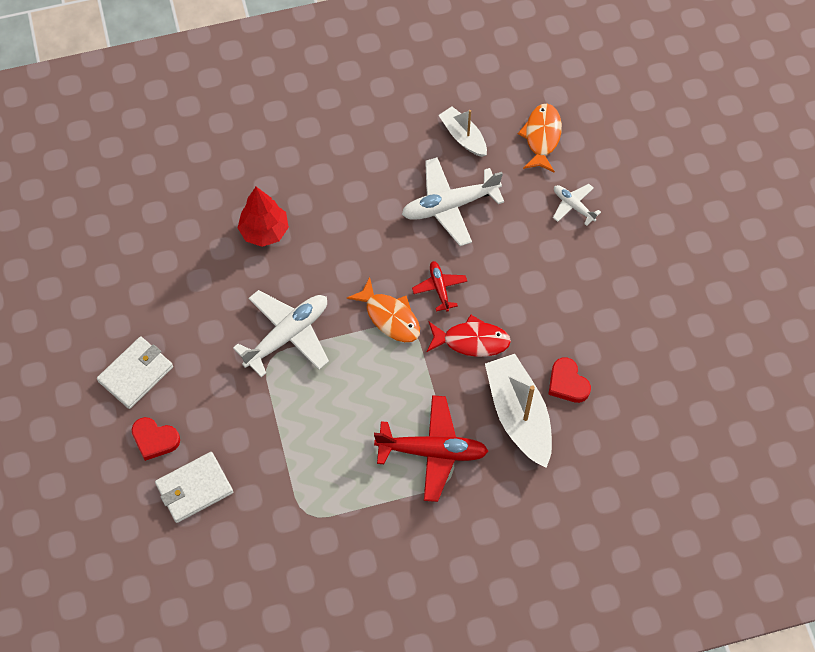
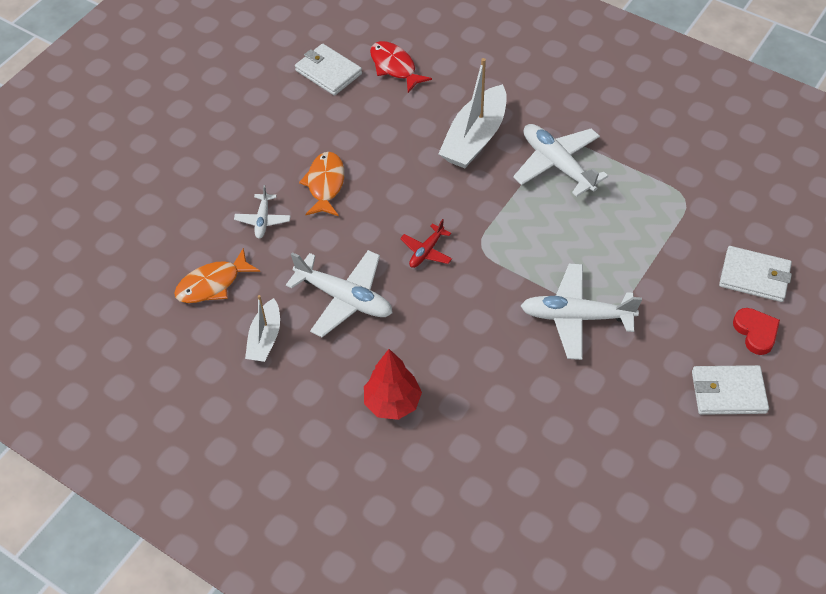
camera: 130 degrees left, 10 degrees down
(264, 231) = (507, 410): red tree -> red tree (392, 403)
(390, 317) = (485, 264): orange fish -> orange fish (325, 184)
(432, 451) = (557, 164): red plane -> white plane
(471, 341) = (448, 201): red fish -> red fish (395, 67)
(567, 383) = (420, 129): red heart -> none
(700, 366) = (328, 72): none -> white wallet

